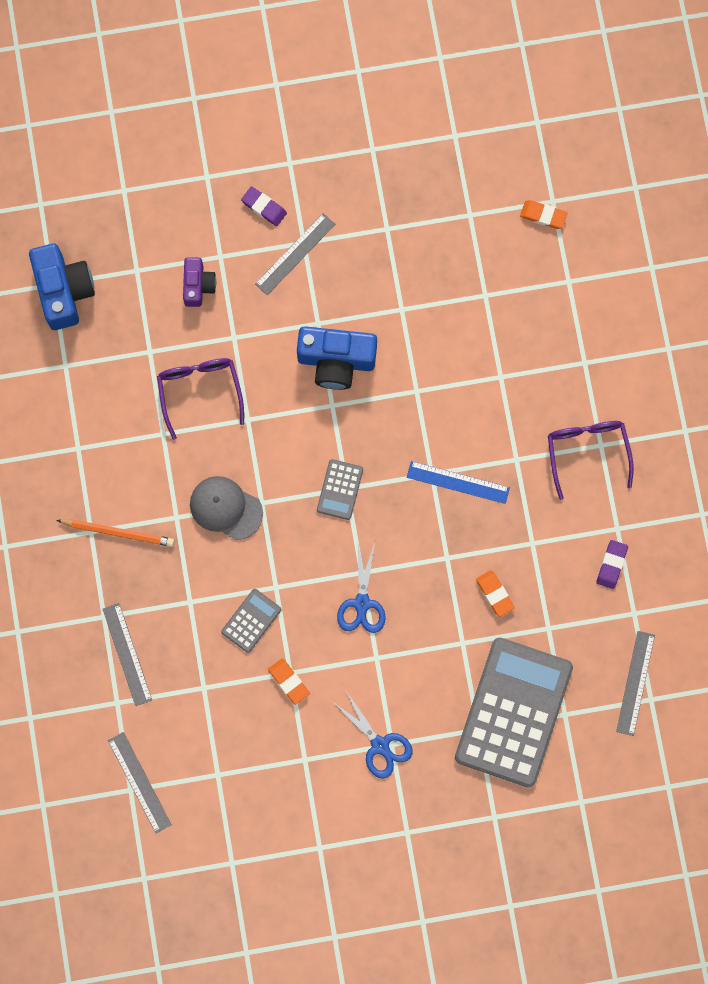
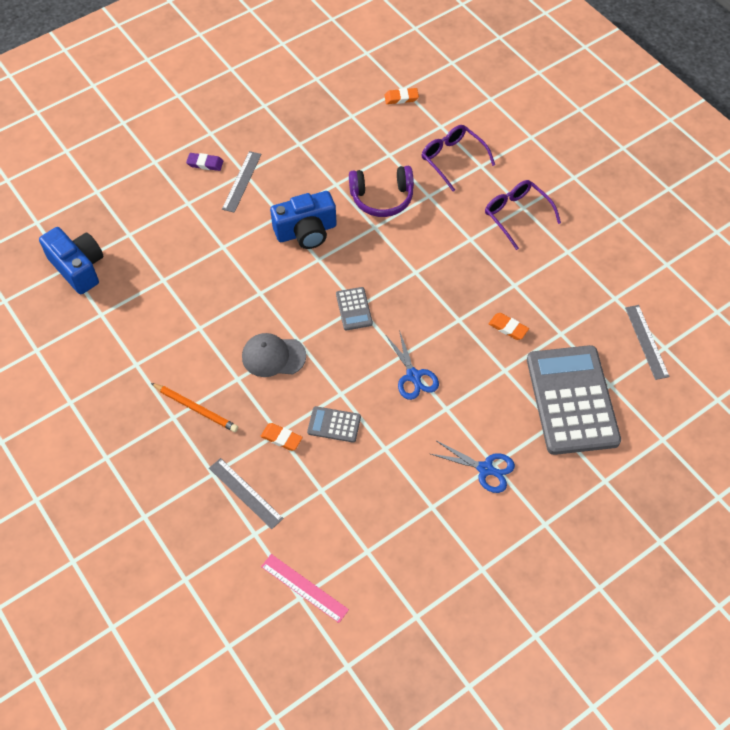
camera: 25 degrees left, 20 degrees down
(118, 532) = (195, 408): orange pencil -> orange pencil turned 45 degrees clockwise
(139, 782) = (304, 588): grey ruler -> pink ruler
(198, 285) = (180, 226): purple camera -> none
(200, 391) = (214, 289): purple glasses -> purple glasses (452, 159)
(251, 620) = (334, 425): grey calculator -> grey calculator turned 90 degrees counterclockwise
(288, 681) = (387, 455): orange eraser -> orange eraser (281, 438)
(445, 355) = (382, 198): none -> purple headphones
(458, 482) = (438, 269): blue ruler -> none
(611, 565) = (579, 275): purple eraser -> none

